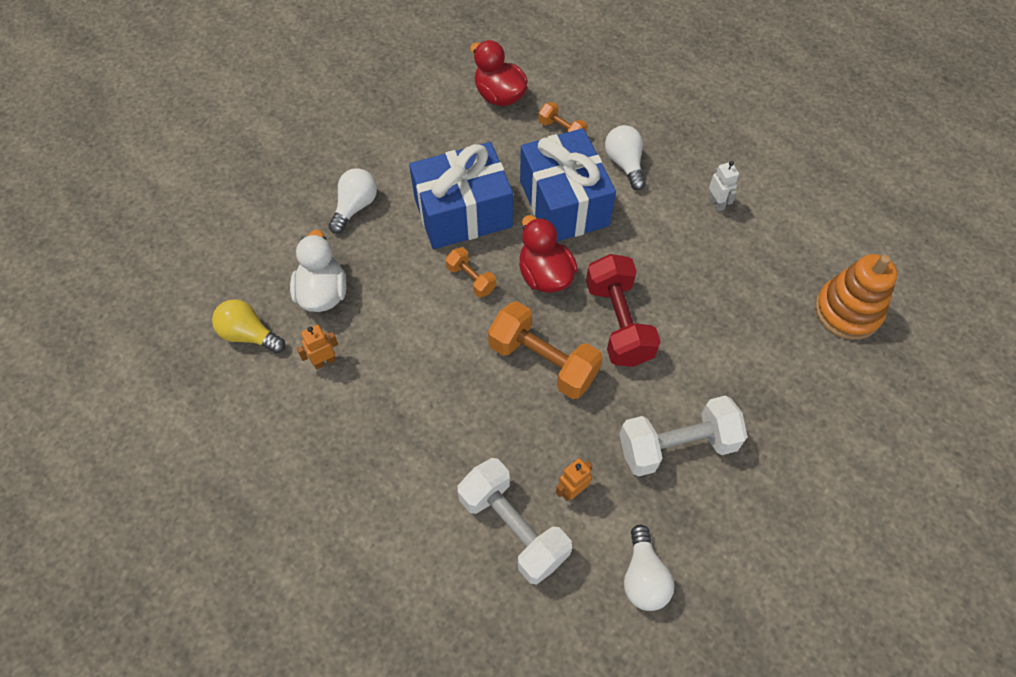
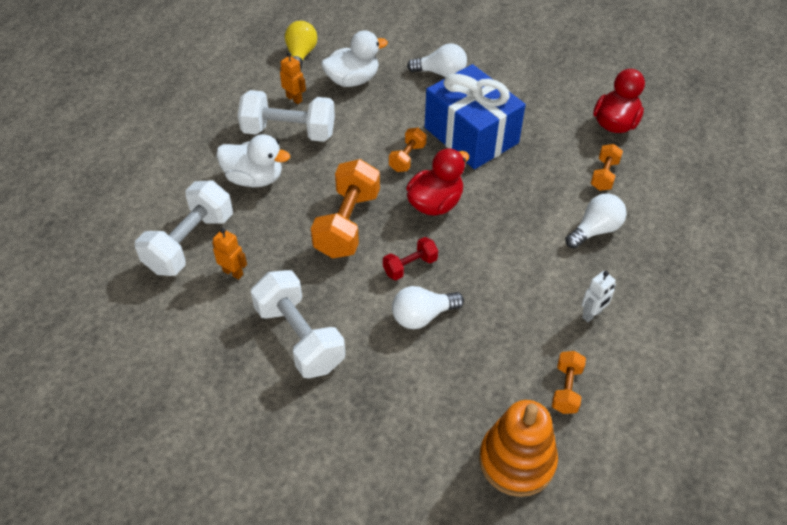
camera: 70 degrees right, 10 degrees down
(379, 381) = (289, 132): none -> white dumbbell
(439, 436) = (254, 178): none -> white duck
(564, 203) = (520, 197): blue gift -> none
(618, 323) = (410, 266): red dumbbell -> red dumbbell, size x0.52
(643, 577) = (168, 339): white light bulb -> white light bulb (422, 316)
(787, 251) = (566, 389): none -> orange dumbbell

